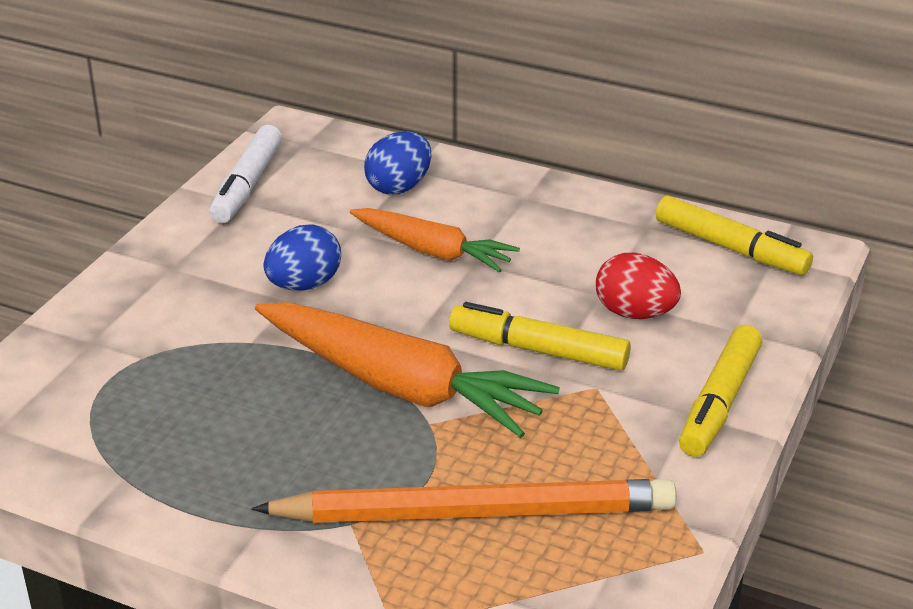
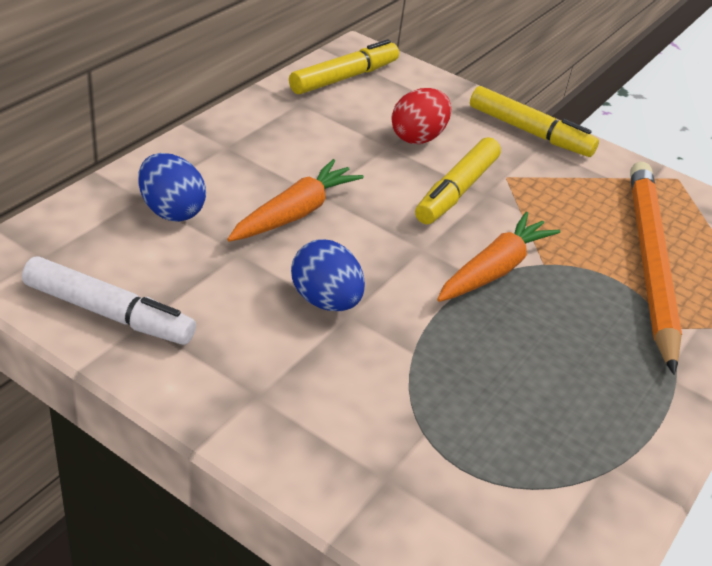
camera: 85 degrees left, 5 degrees up
(401, 386) = (494, 269): orange carrot -> orange carrot, size x0.62

